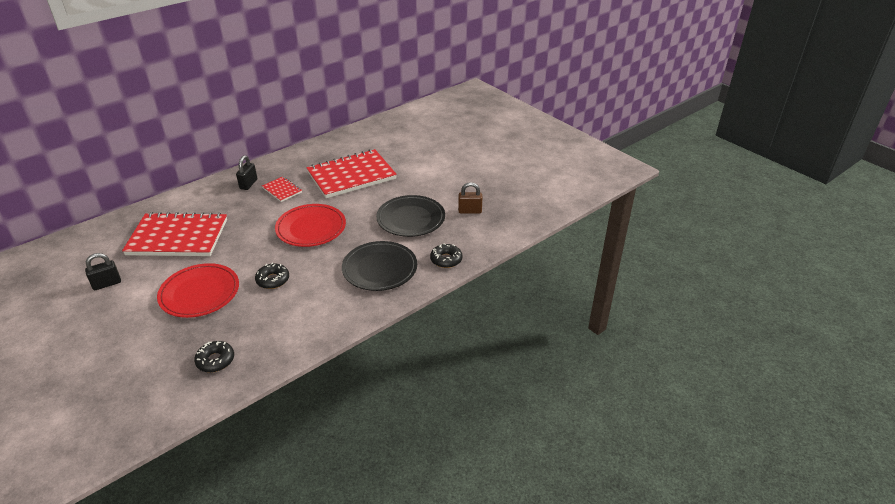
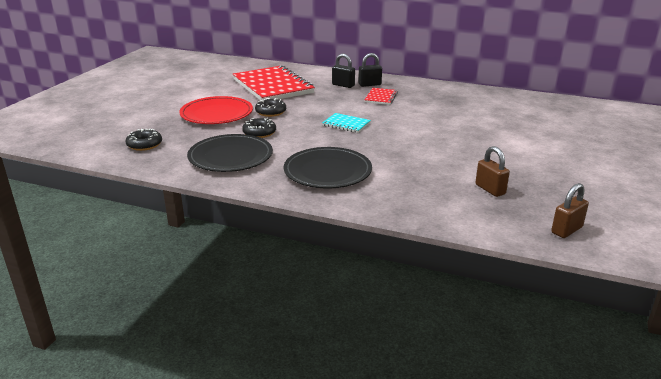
camera: 60 degrees right, 10 degrees down
(107, 284) = (198, 85): black padlock -> black padlock (343, 85)
(311, 228) = (346, 124): red plate -> turquoise notebook
(351, 176) = (447, 115): red notebook -> none
(411, 219) = (426, 162): black plate -> black plate (230, 157)
(446, 260) = (385, 201): black donut -> black donut (270, 112)
(534, 208) = (566, 230): none -> brown padlock

